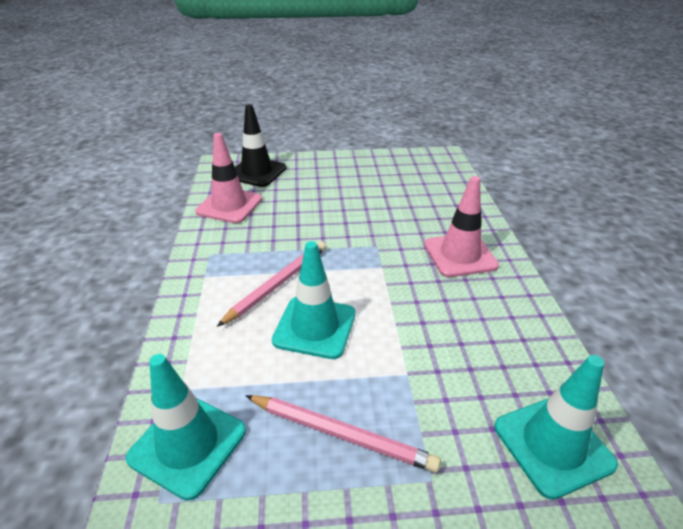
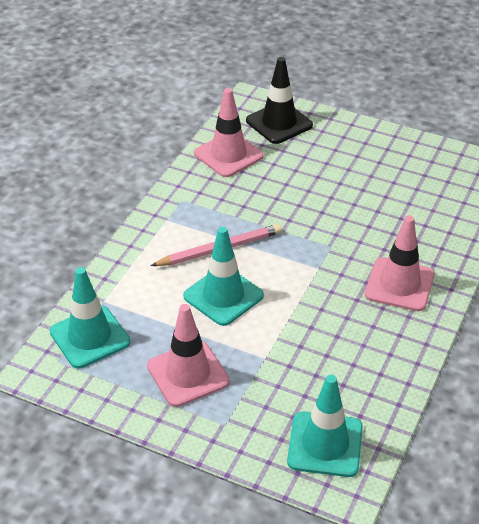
camera: 30 degrees right, 5 degrees up
(341, 434) = (188, 374): pink pencil -> pink traffic cone

